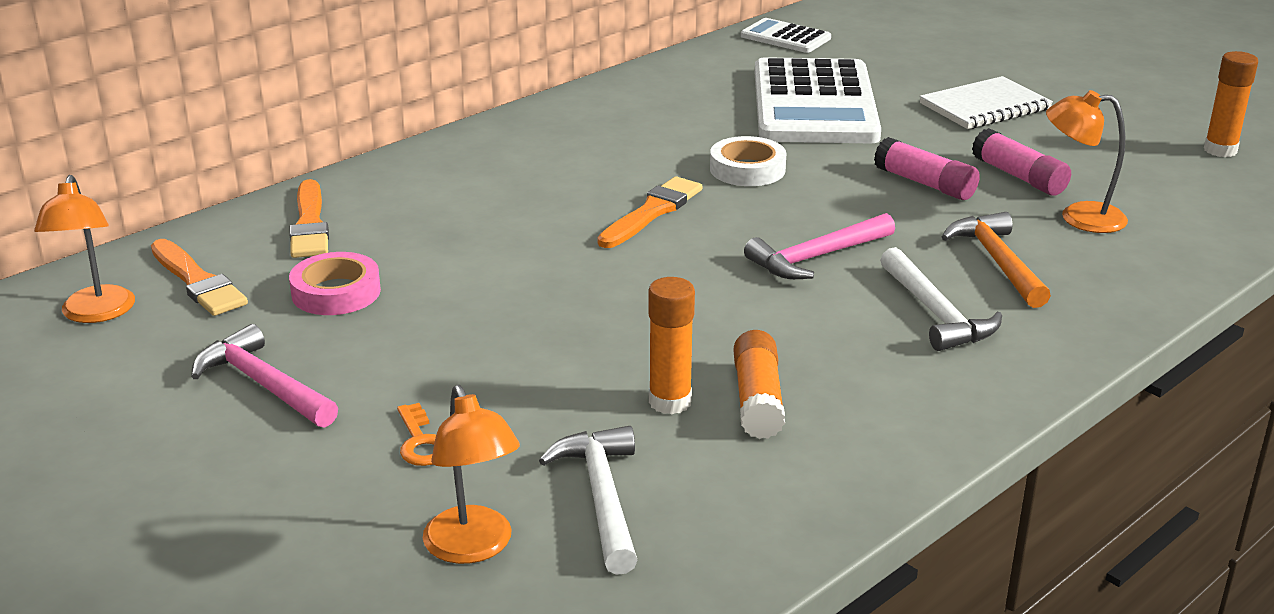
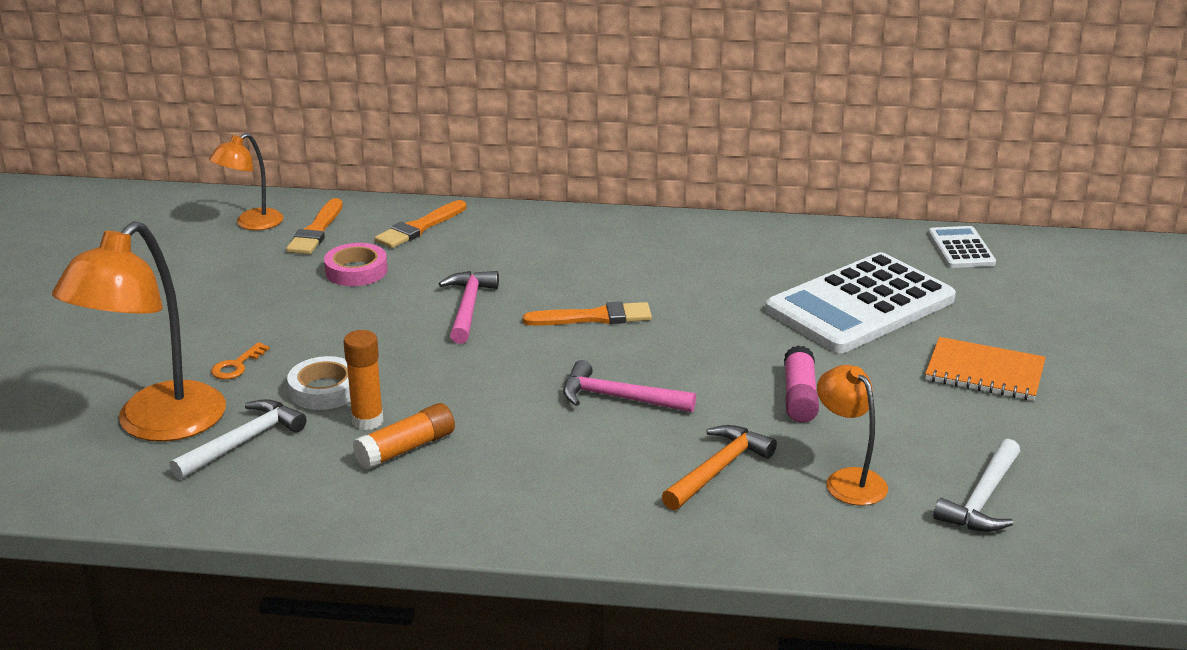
camera: 50 degrees right, 0 degrees up
(264, 385) = (239, 298): pink hammer -> pink hammer (468, 307)
(473, 548) = (157, 425): orange lamp -> orange lamp, size x1.83
(747, 169) = (709, 323): white tape -> white tape (324, 390)
(935, 313) = (604, 471): white hammer -> white hammer (982, 499)
(985, 107) = (984, 372): white notebook -> orange notebook
(1019, 177) = (877, 430): pink glue stick -> none
(1220, 150) = (1096, 507): orange glue stick -> none

